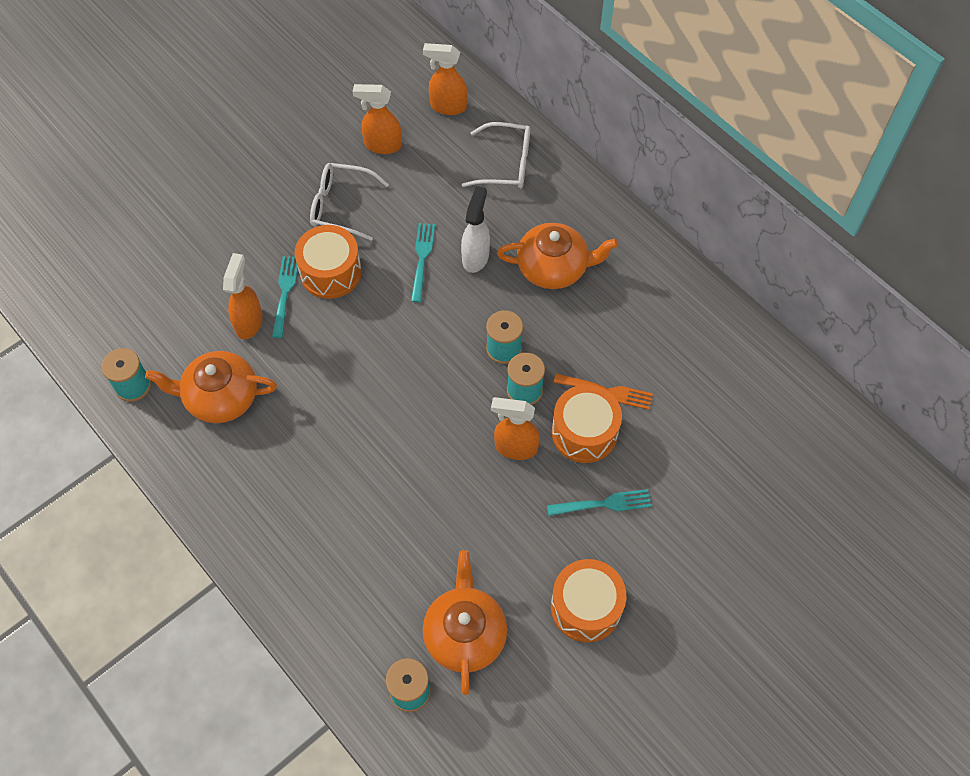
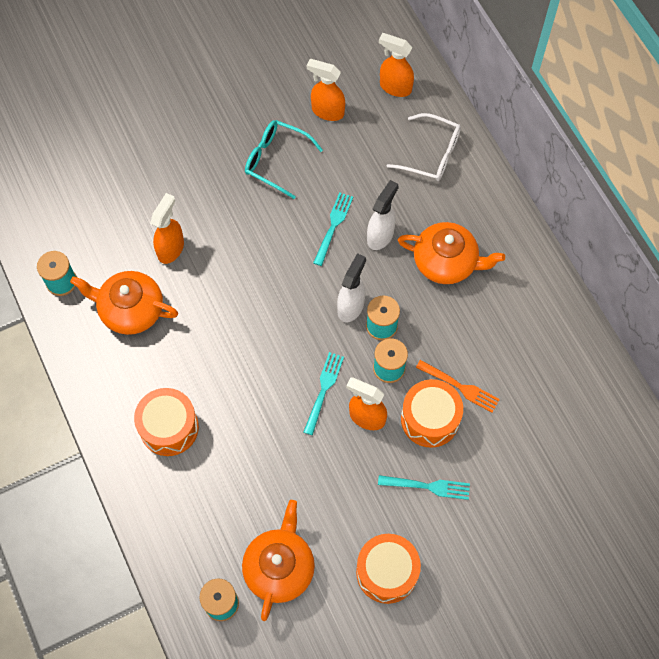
camera: 15 degrees right, 5 degrees up
(285, 293) = (208, 230): turquoise fork -> turquoise fork (323, 390)
(330, 272) = (251, 219): orange drum -> orange drum (169, 427)
(341, 206) = (276, 160): white glasses -> turquoise glasses
(465, 336) = (351, 306): none -> white spray bottle

